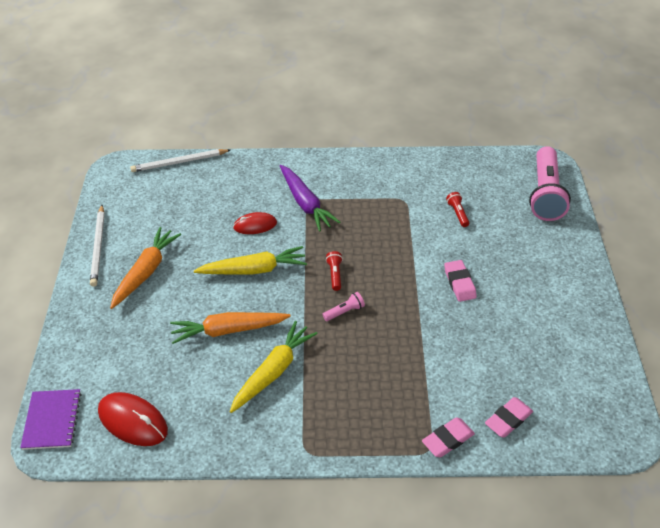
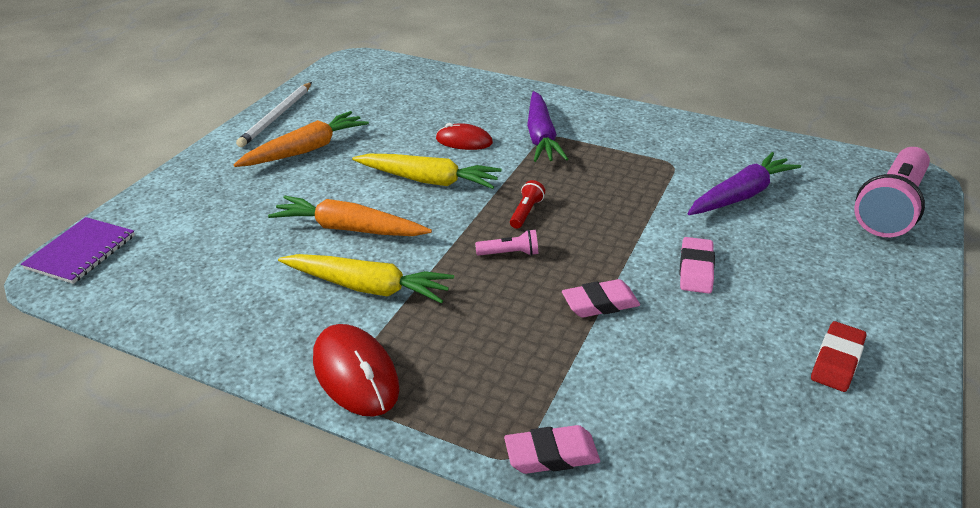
camera: 25 degrees right, 10 degrees down
(133, 421) = (161, 282): red mouse -> red mouse (355, 374)
(179, 162) = (424, 70): white pencil -> none
(273, 371) = (368, 287): yellow carrot -> yellow carrot turned 45 degrees clockwise
(457, 213) = (741, 195): red flashlight -> purple carrot
(508, 419) = (668, 464): pink eraser -> pink eraser (600, 303)
(560, 320) = (836, 361): none -> red eraser

